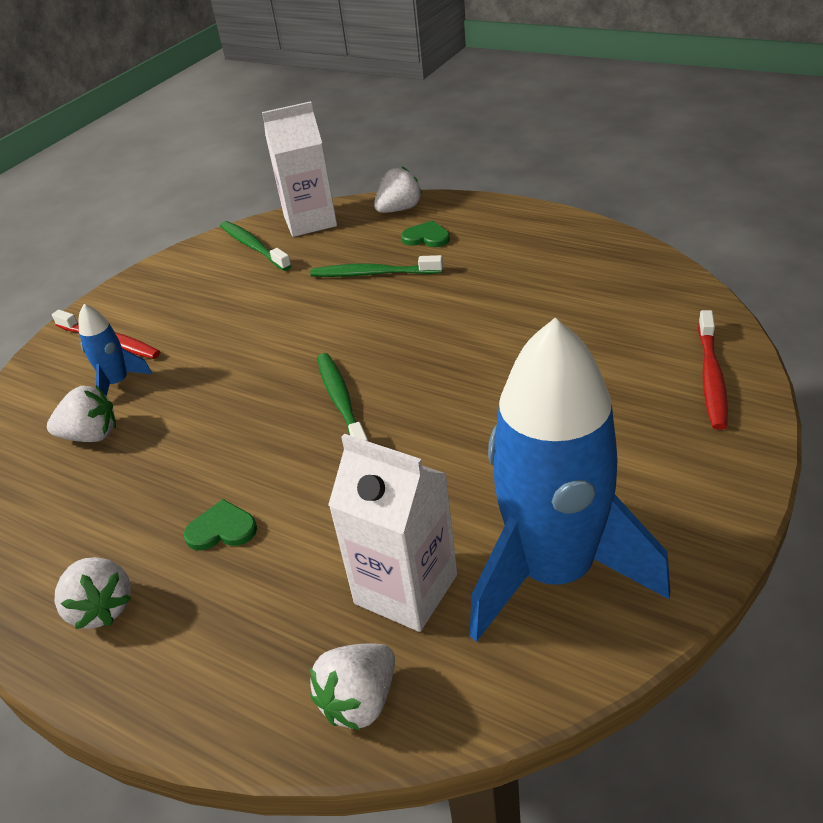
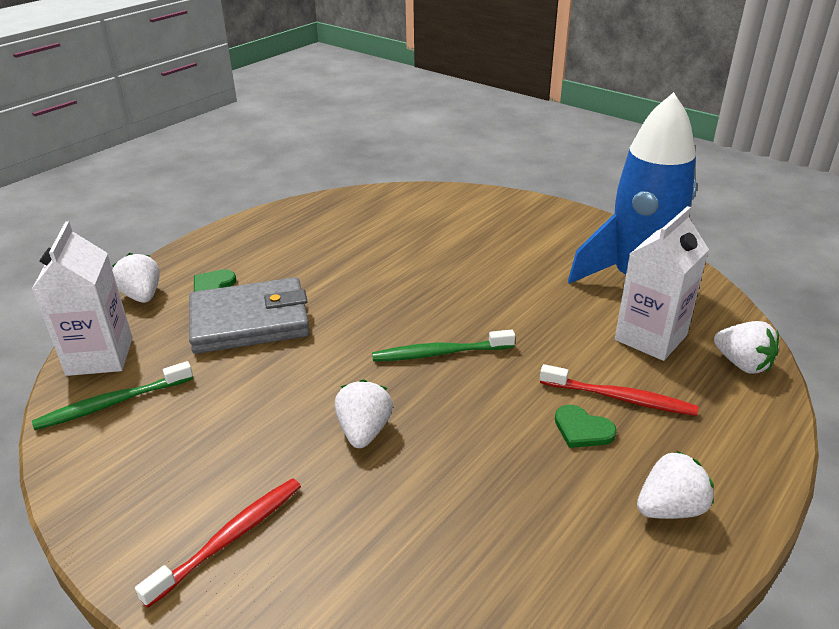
camera: 85 degrees left, 5 degrees down
(91, 435) = (418, 541): white strawberry -> white strawberry (364, 431)
(117, 383) = (327, 523): blue rocket -> none
(222, 529) = (582, 429): green heart -> green heart turned 60 degrees counterclockwise
(373, 274) = (249, 321): green toothbrush -> grey wallet
(711, 377) = (481, 204): red toothbrush -> red toothbrush (620, 398)

